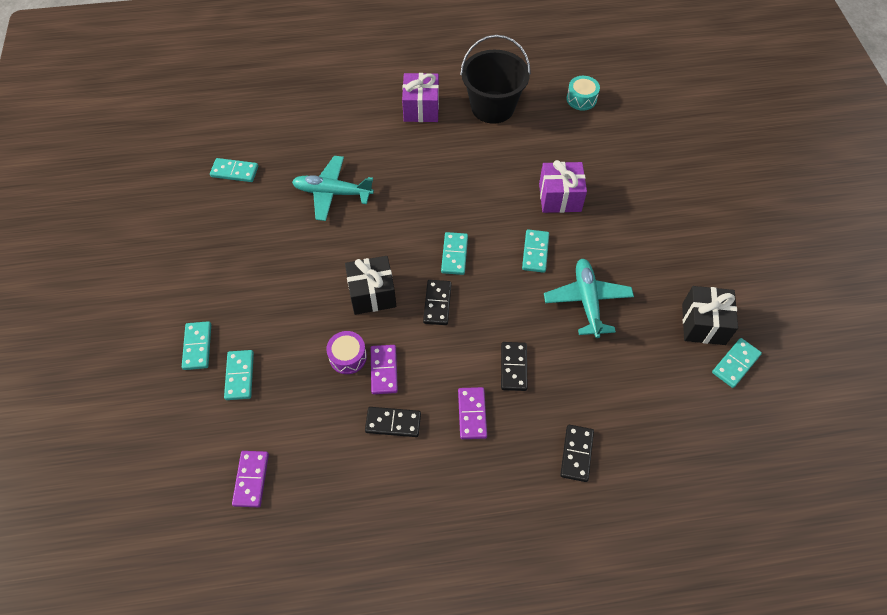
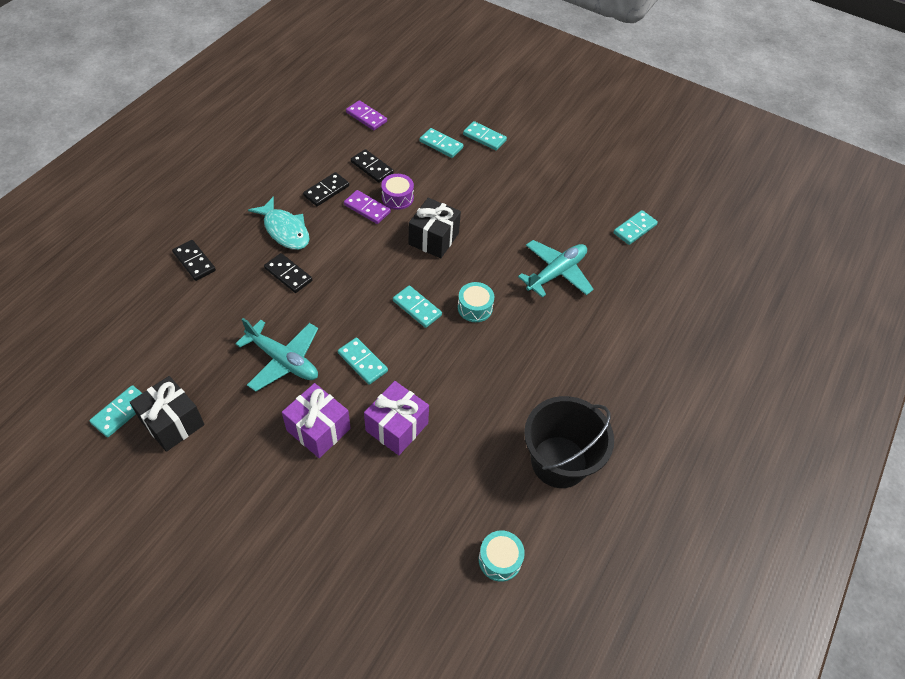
camera: 125 degrees right, 5 degrees down
(417, 220) = (475, 308): none -> turquoise drum
(421, 108) = (607, 399): purple gift -> purple gift (318, 429)
(437, 303) = (386, 268): black domino -> black domino (372, 167)
(472, 414) = (285, 230): purple domino -> turquoise fish
(735, 363) = (121, 412): turquoise domino -> turquoise domino turned 45 degrees clockwise

